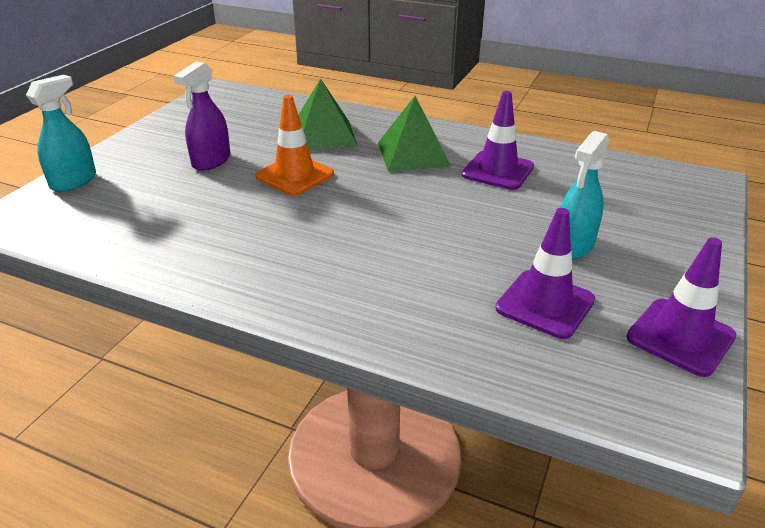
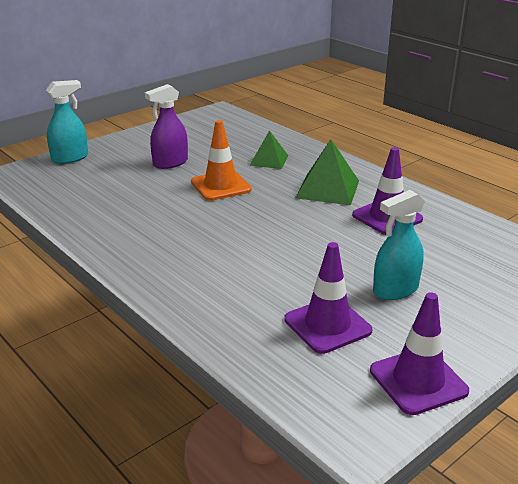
camera: 25 degrees right, 5 degrees down
(323, 135) = (269, 160): green pyramid -> green pyramid, size x0.64

